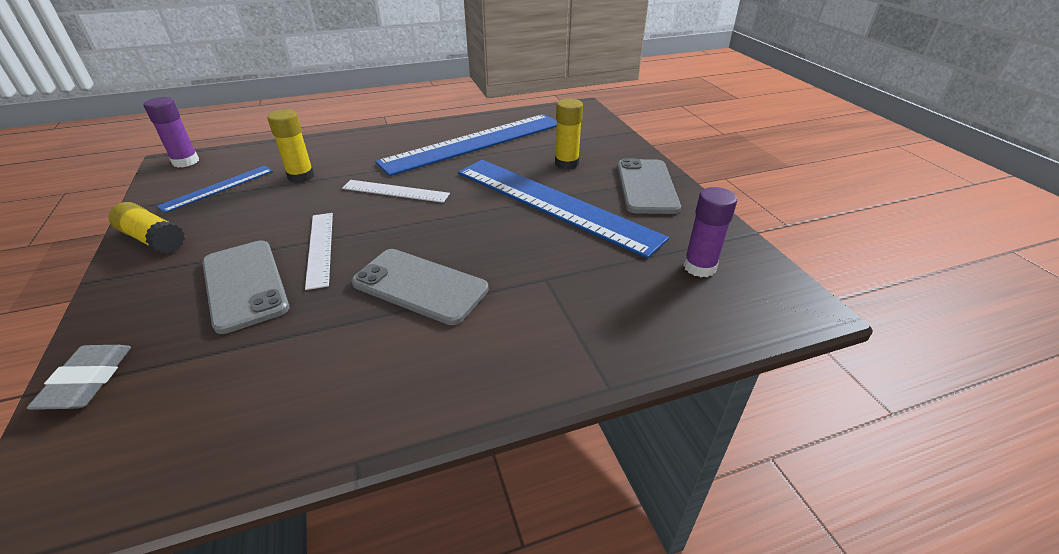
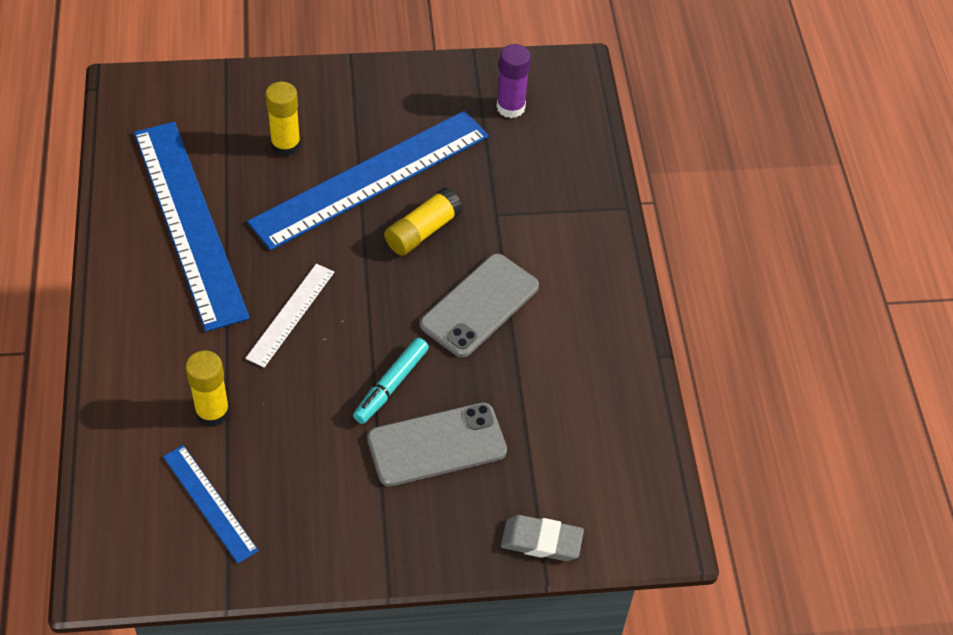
camera: 80 degrees left, 15 degrees up
(153, 239) = (320, 548): yellow glue stick -> yellow glue stick (422, 231)
(185, 162) = (105, 559): purple glue stick -> none
(320, 248) = (391, 385): white ruler -> turquoise marker
(646, 186) = (364, 94): grey phone -> none

